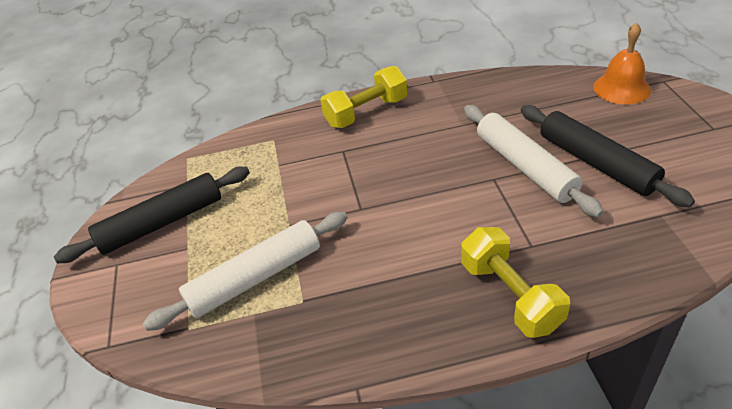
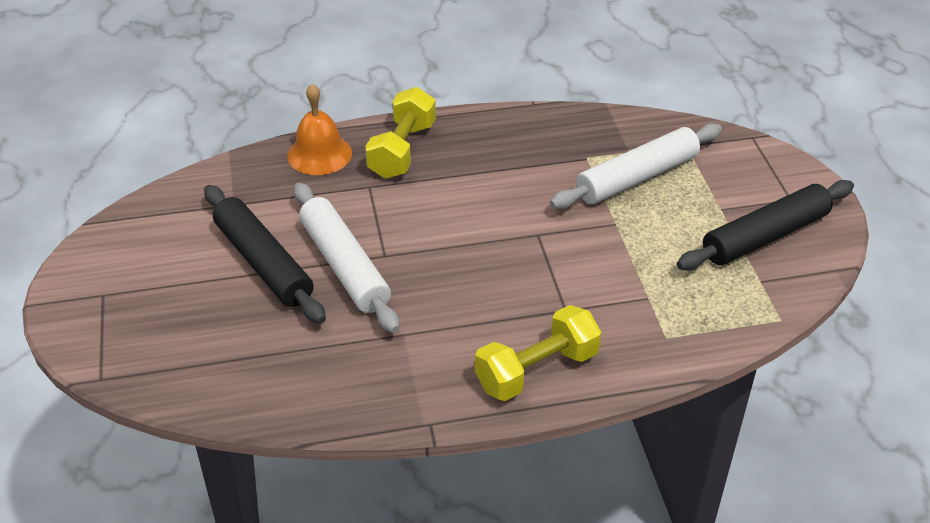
camera: 175 degrees right, 0 degrees up
(510, 295) = (402, 150): yellow dumbbell -> yellow dumbbell turned 45 degrees clockwise
(621, 88) = (165, 371): orange bell -> orange bell (319, 154)

